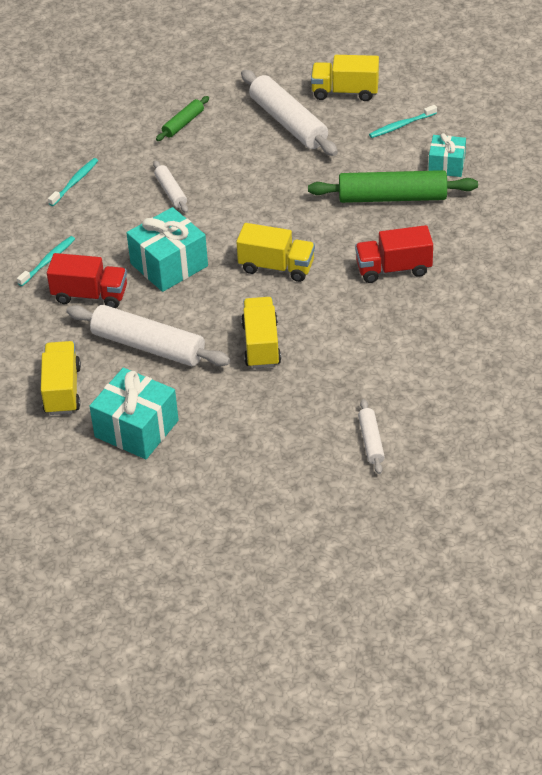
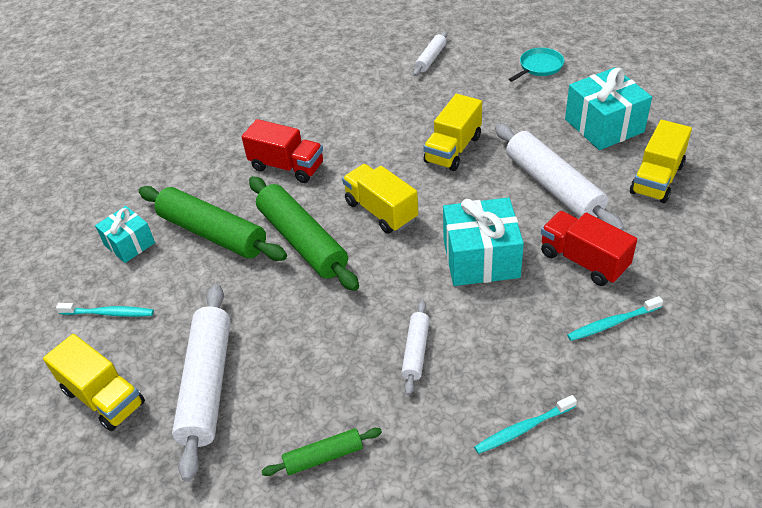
camera: 145 degrees left, 0 degrees up
(245, 479) = (539, 67): none -> turquoise pan
(316, 220) = (302, 241): none -> green rolling pin

